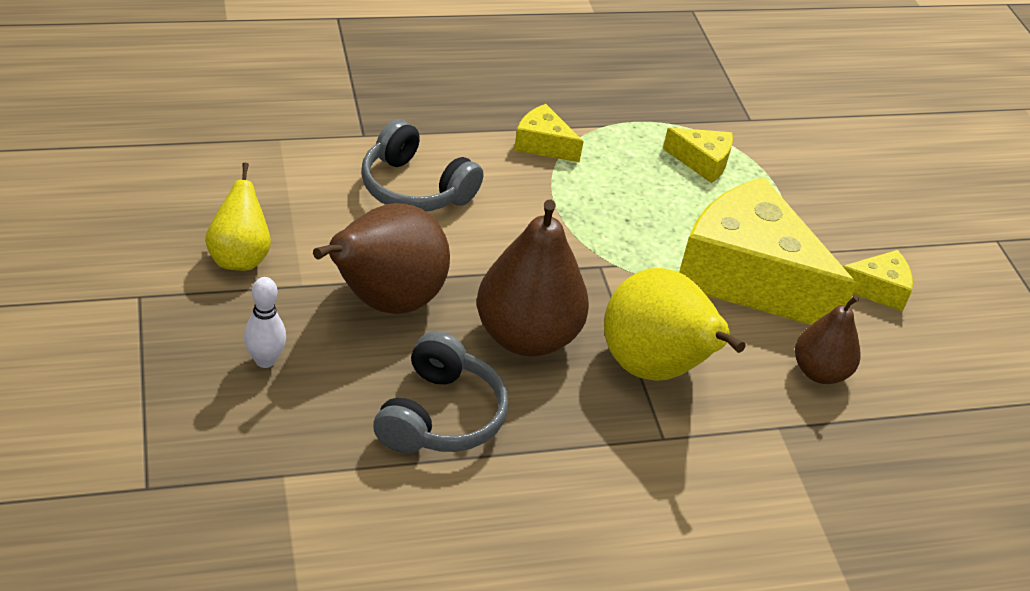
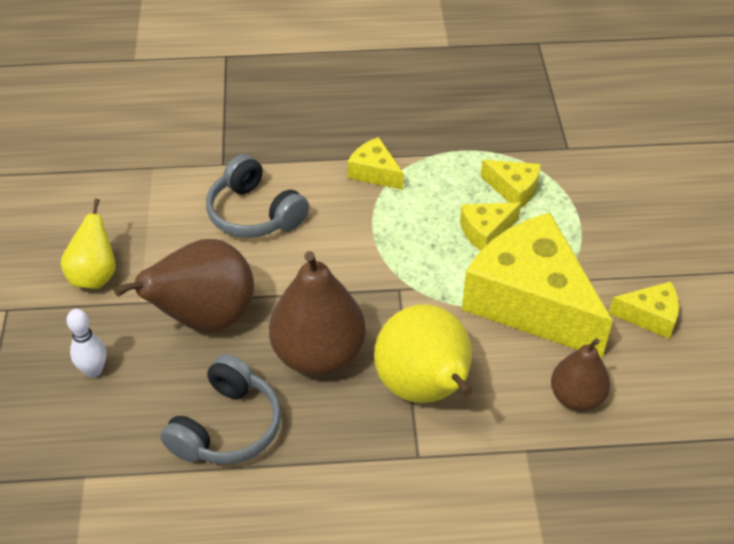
camera: 15 degrees right, 5 degrees up
(682, 205) = (486, 231): none -> yellow cheese

